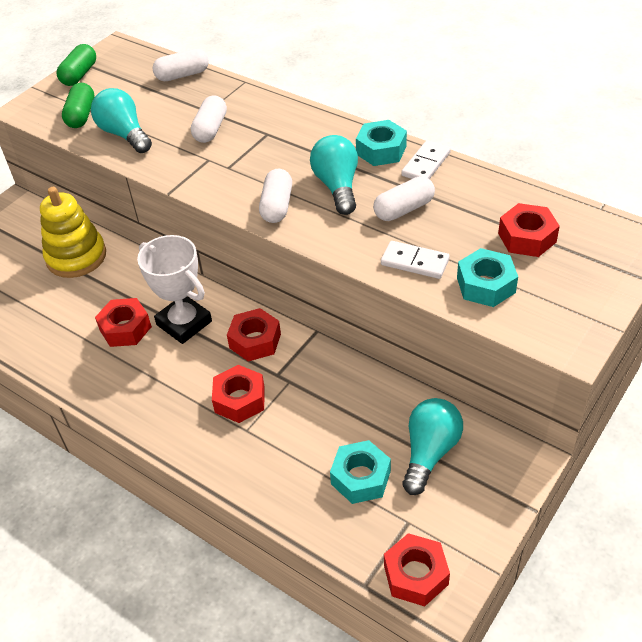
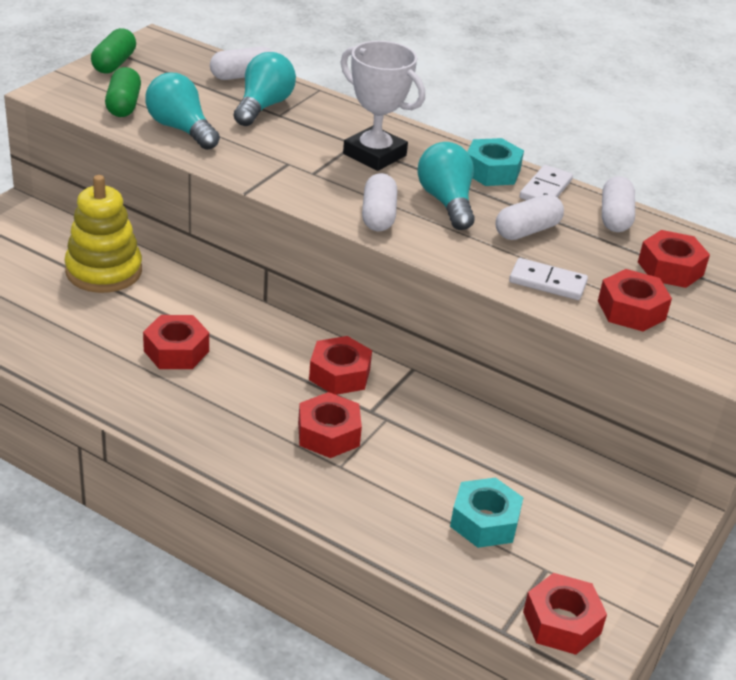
camera: 10 degrees left, 10 degrees down
(184, 323) = (249, 350): white trophy -> white trophy (374, 155)
(210, 129) = (286, 133): white capsule -> white capsule (615, 217)
(429, 452) = (562, 499): turquoise light bulb -> turquoise light bulb (263, 106)
(486, 285) = (631, 310): turquoise nut -> red nut

